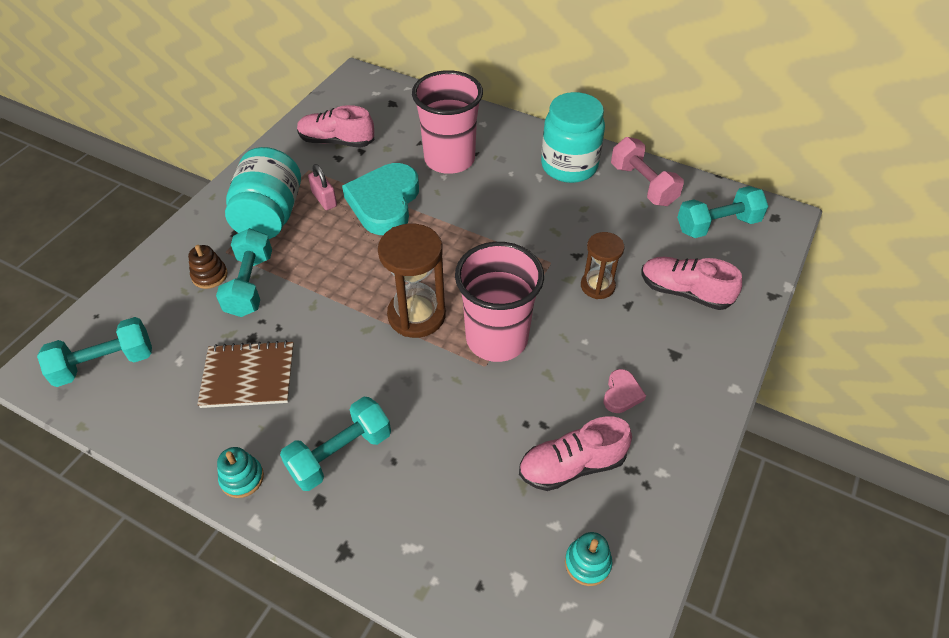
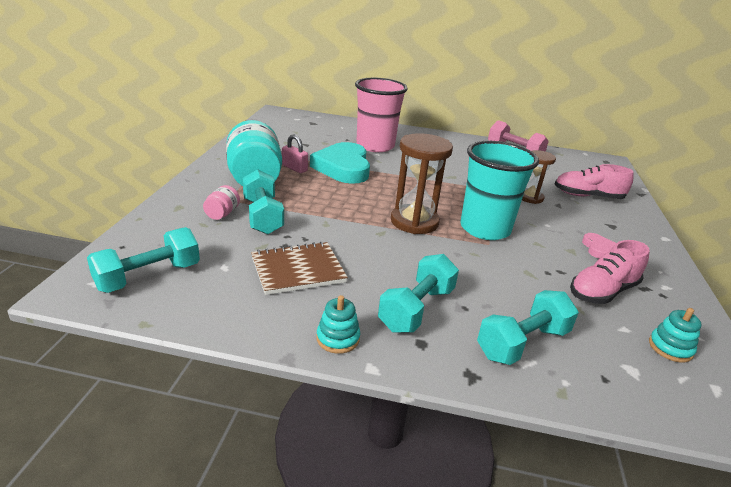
camera: 20 degrees left, 20 degrees down
(210, 275) = (222, 214): brown stacking toy -> pink jar
(336, 141) = (283, 140): pink shoe -> none
(496, 338) = (485, 229): pink cup -> turquoise cup
(569, 166) = (460, 146): turquoise jar -> none
(717, 225) = (576, 166): turquoise dumbbell -> turquoise dumbbell (522, 343)

